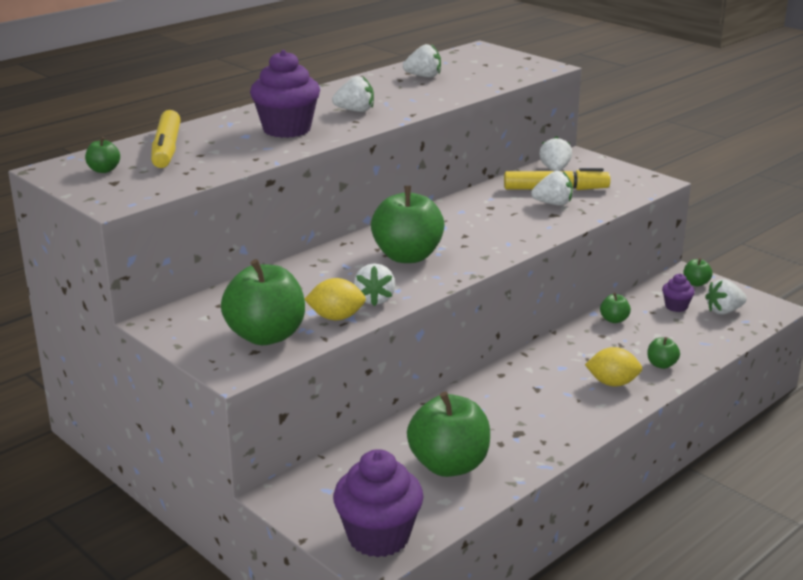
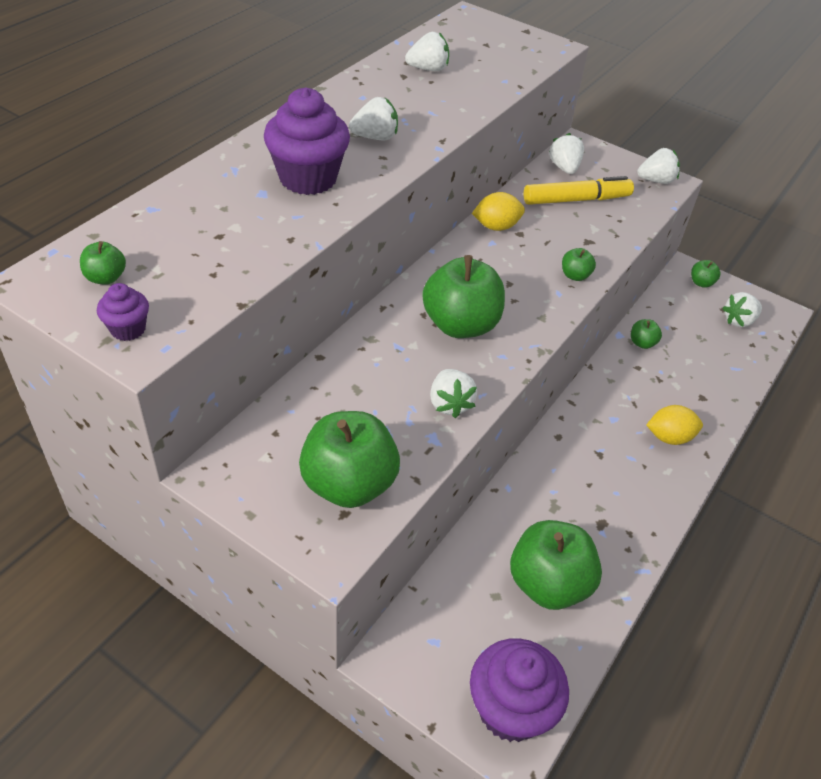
camera: 15 degrees left, 20 degrees up
(166, 149) = (173, 227): yellow marker -> none
(336, 317) = (418, 441): yellow lemon -> yellow lemon (496, 226)
(553, 204) = (582, 224): white strawberry -> white strawberry (656, 180)
(661, 365) = (706, 404): green apple -> green apple (575, 275)
(676, 306) = (694, 318): purple cupcake -> purple cupcake (128, 329)

